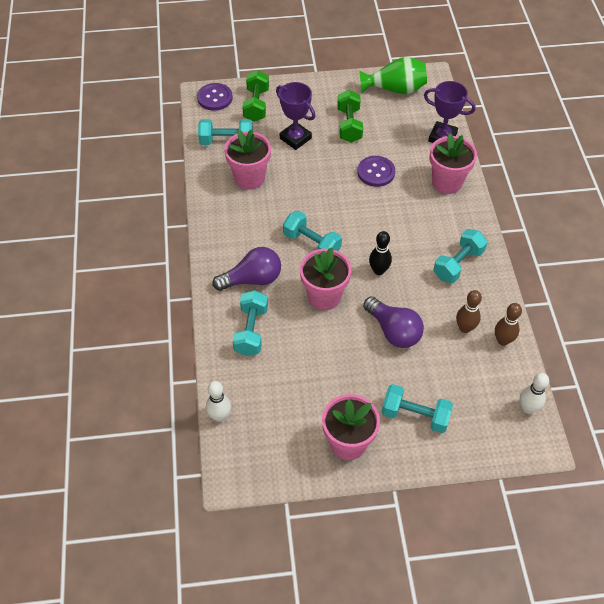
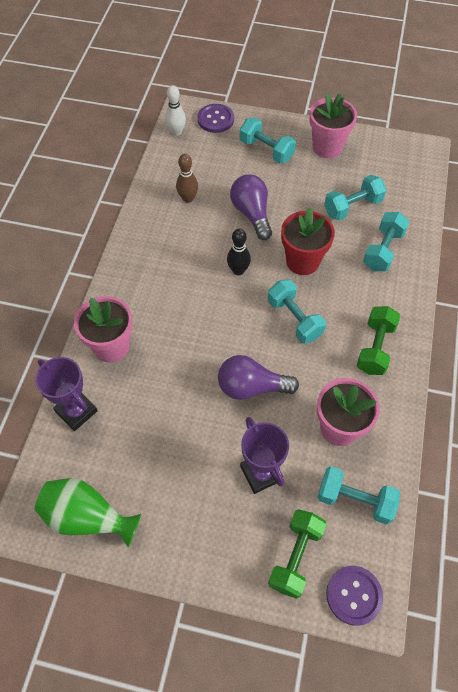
camera: 160 degrees left, 5 degrees up
(220, 416) = (426, 191): white bowling pin -> none
(252, 279) = (369, 299): purple light bulb -> purple light bulb (251, 387)
(324, 296) = (302, 261): pink flower pot -> red flower pot
(349, 125) = (181, 472): green dumbbell -> green dumbbell (375, 348)
(376, 172) = (184, 386): purple button -> purple button (215, 119)
(458, 264) = (158, 254): turquoise dumbbell -> turquoise dumbbell (352, 207)
(503, 340) = (162, 180): brown bowling pin -> none

